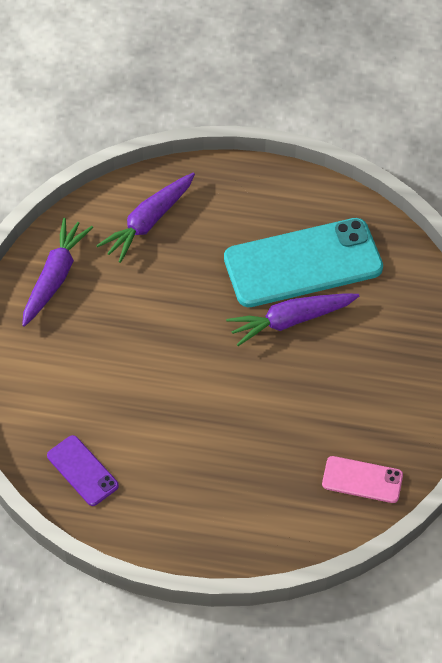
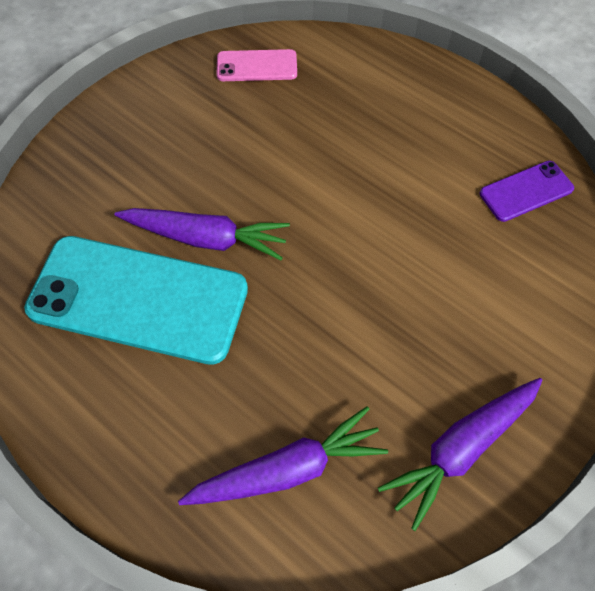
camera: 150 degrees left, 5 degrees up
(82, 470) = (526, 191): purple phone -> purple phone turned 75 degrees clockwise
(362, 480) = (257, 66): pink phone -> pink phone turned 45 degrees counterclockwise

